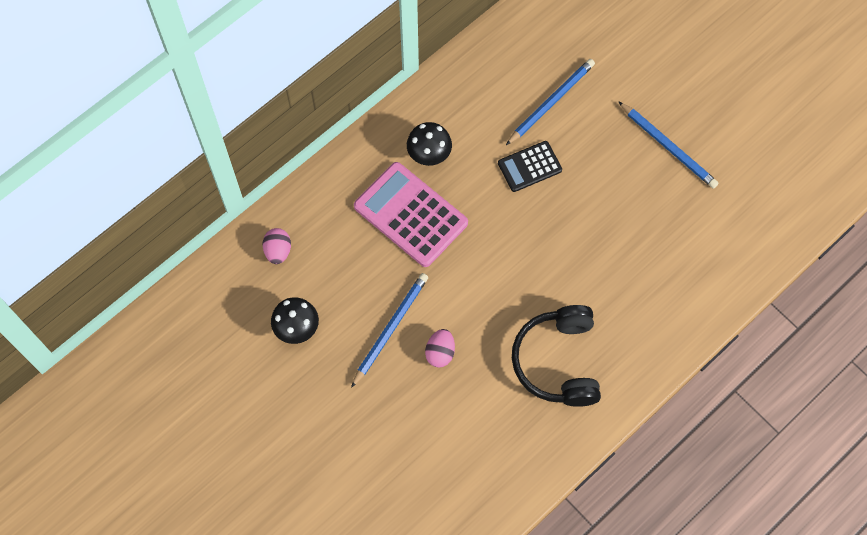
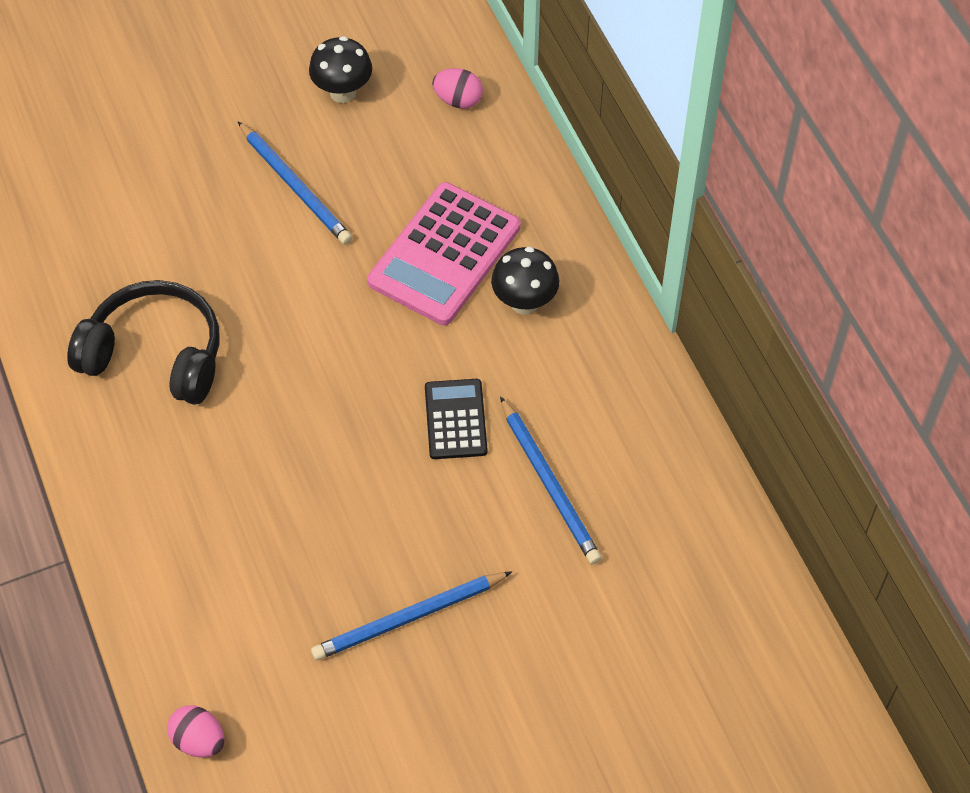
camera: 110 degrees right, 10 degrees down
(410, 215) = (444, 255): pink calculator -> pink calculator turned 150 degrees clockwise
(440, 352) = (236, 229): pink egg -> pink egg (199, 740)

